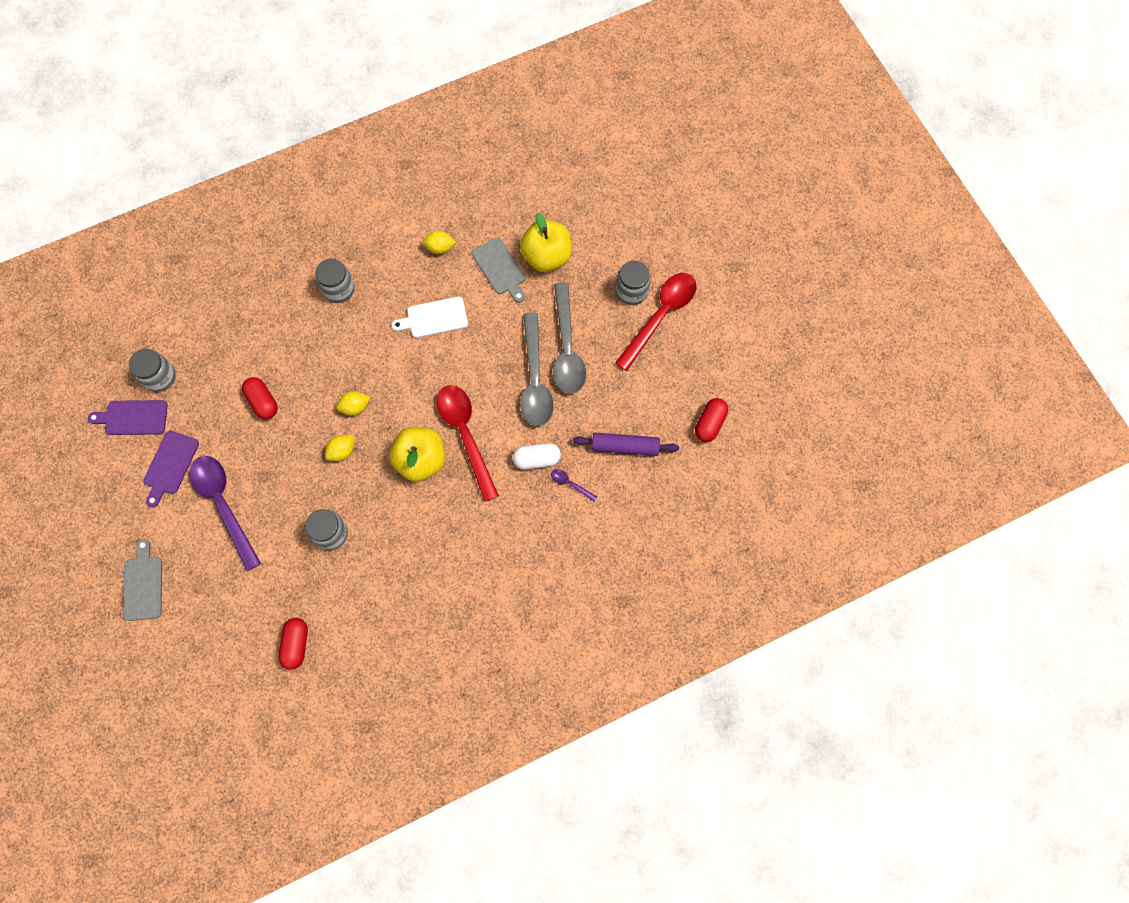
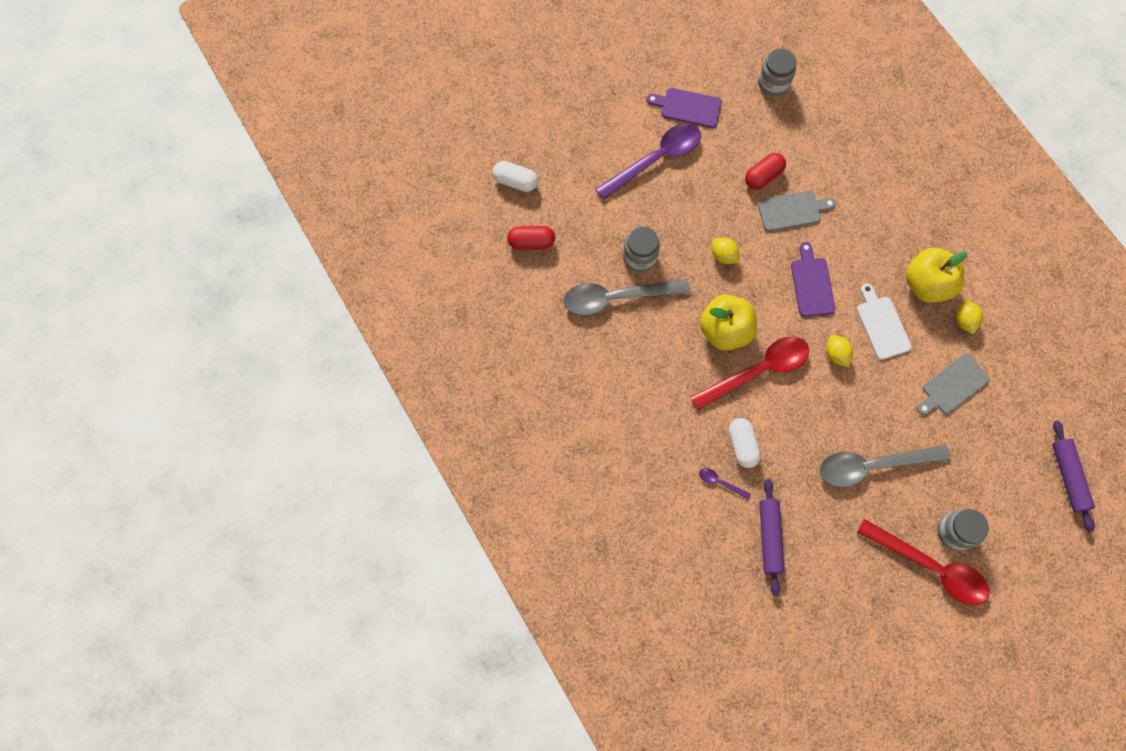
camera: 85 degrees right, 0 degrees up
(133, 417) = (730, 68): purple cutting board -> purple cutting board (812, 284)
(143, 584) = (574, 106): grey cutting board -> grey cutting board (792, 211)
(222, 656) = (515, 181): none -> white capsule
(338, 289) = (896, 227): grey jar -> none
(355, 407) = (771, 261): yellow lemon -> yellow lemon (836, 354)
(535, 379) = (830, 435): grey spoon -> grey spoon (616, 298)
(547, 256) = (978, 434): yellow apple -> yellow apple (926, 284)
(570, 484) = (720, 482): purple spoon -> purple spoon turned 90 degrees counterclockwise
(591, 193) = (1068, 477): none -> purple rolling pin
(710, 423) = (810, 631): red capsule -> none

